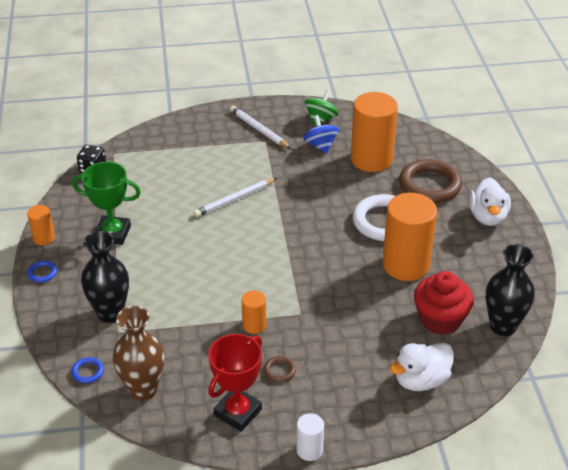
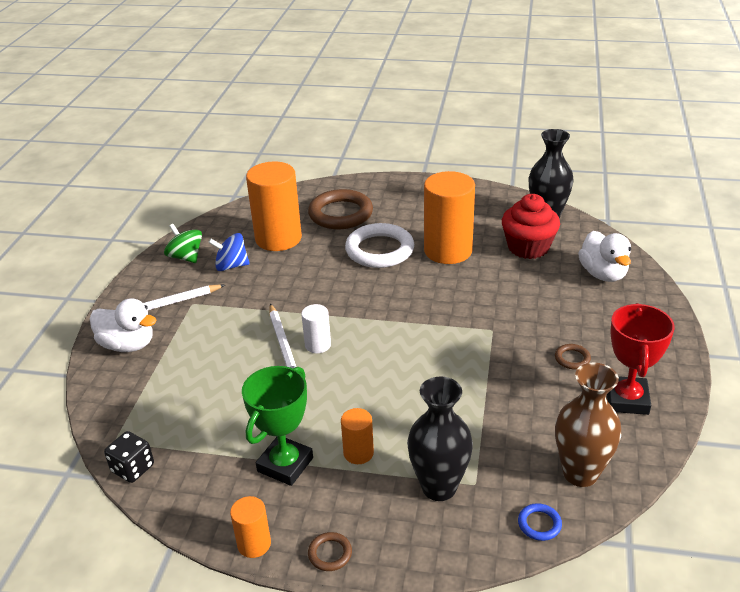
camera: 70 degrees left, 5 degrees down
(42, 273) = (330, 554): blue ring -> brown ring
(238, 412) = (627, 399): red trophy -> red trophy turned 45 degrees clockwise
(254, 325) = (499, 365): orange cylinder -> orange cylinder (358, 453)
(309, 450) = (683, 358): white cylinder -> white cylinder (318, 345)
(487, 217) = (403, 194): white duck -> white duck (128, 345)

